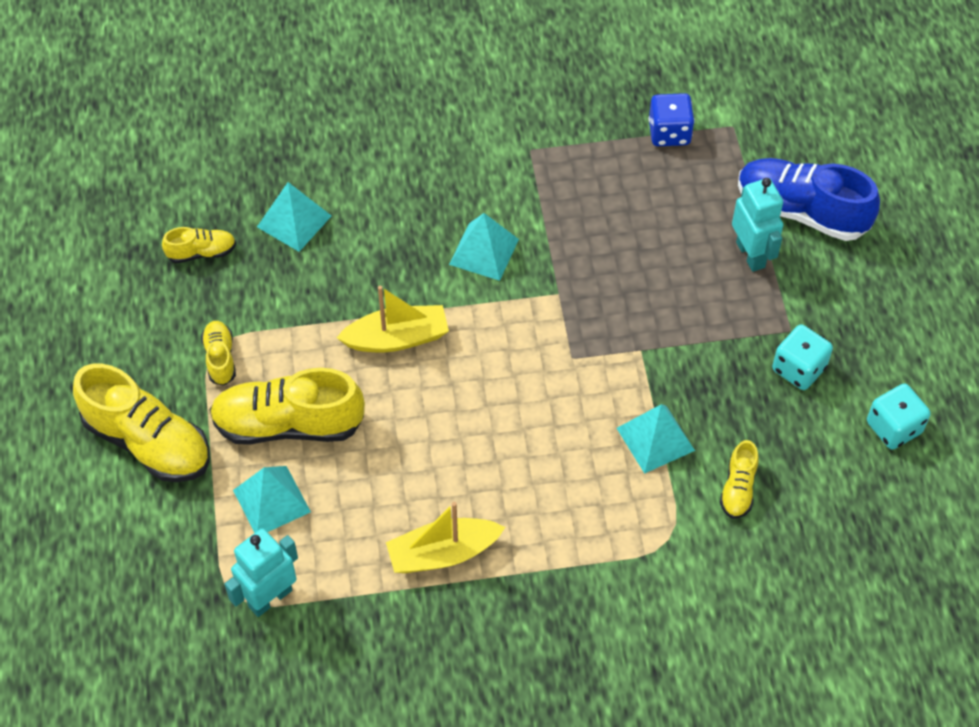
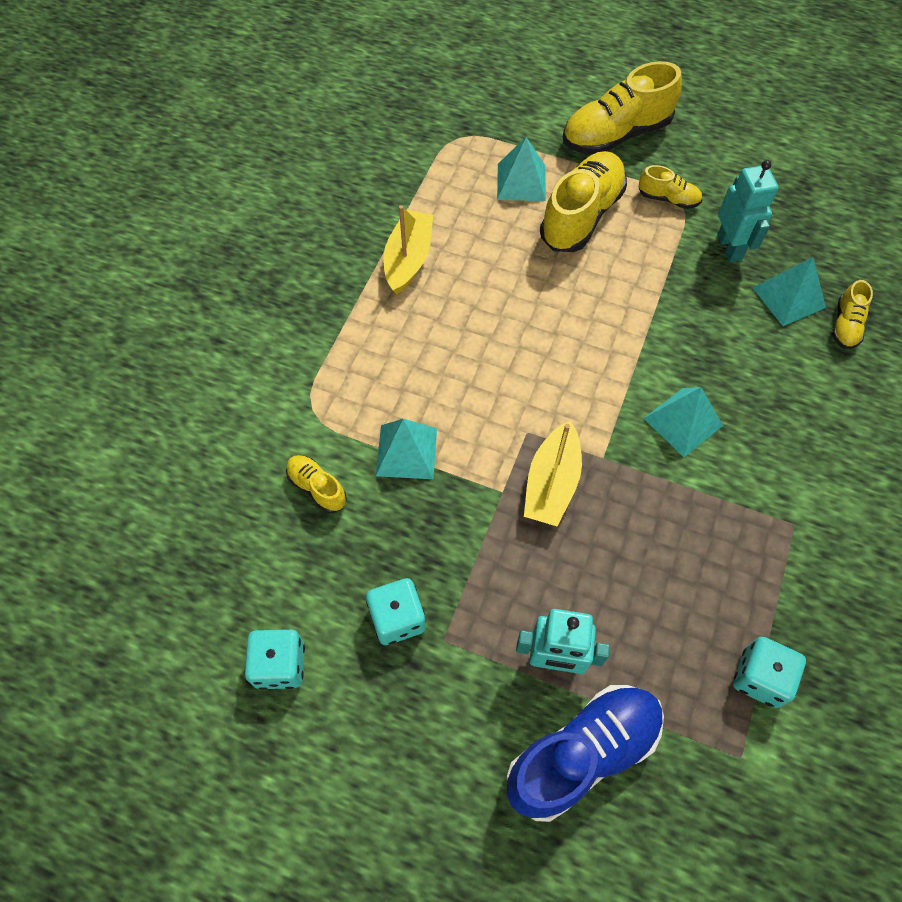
camera: 120 degrees right, 5 degrees up
(201, 252) = (783, 225): yellow shoe -> yellow shoe (845, 325)
(270, 598) = (445, 153): turquoise robot -> turquoise robot (729, 247)
(397, 338) = (622, 316): yellow boat -> yellow boat (551, 483)
(669, 133) = (760, 677): blue dice -> turquoise dice

